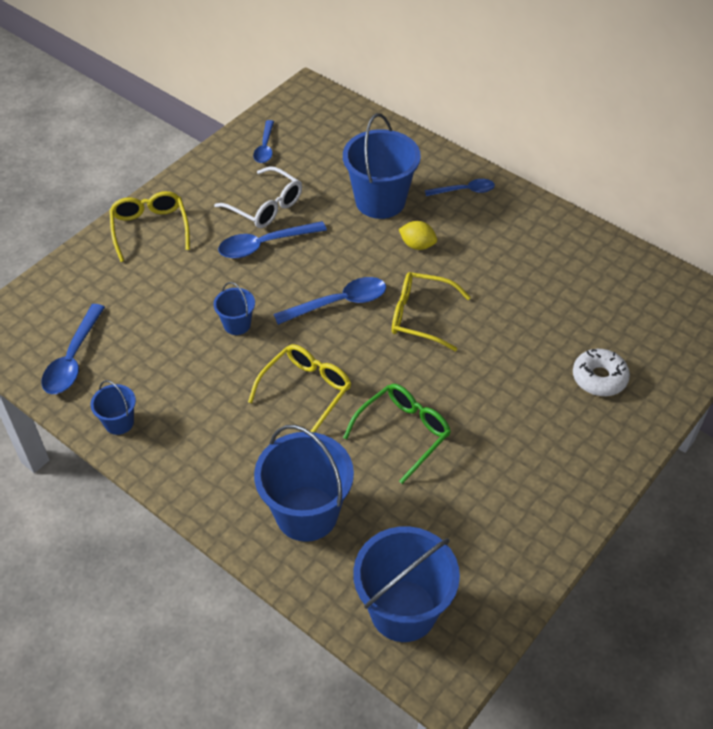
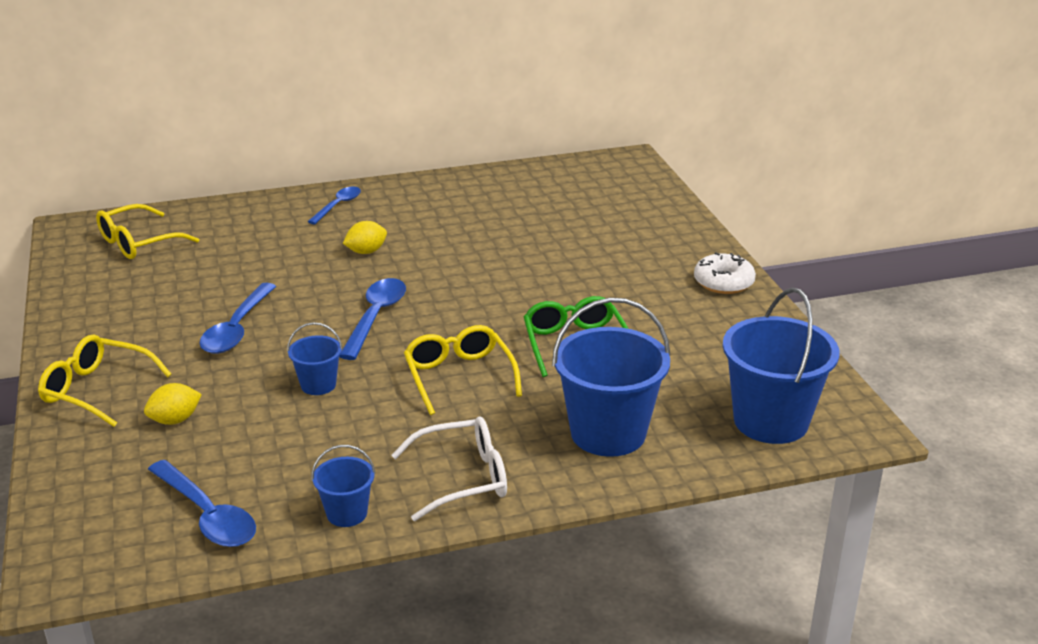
camera: 55 degrees left, 20 degrees down
(148, 283) = (175, 420): none -> yellow lemon
(265, 147) = (105, 278): blue spoon -> none
(266, 206) = (186, 309): white glasses -> white glasses (463, 478)
(380, 201) = (283, 248): blue bucket -> none
(420, 316) = (452, 283): yellow glasses -> yellow glasses (138, 243)
(599, 378) = (627, 233): white donut -> white donut (723, 282)

